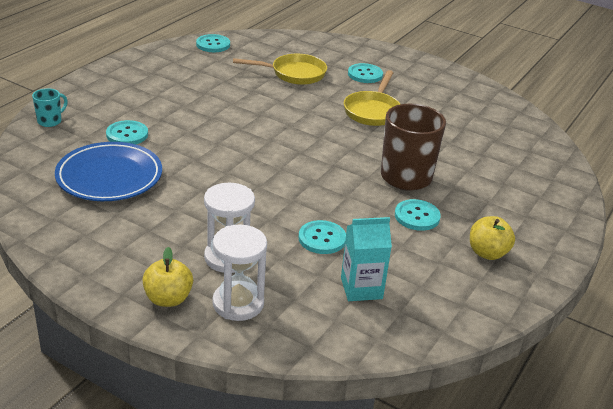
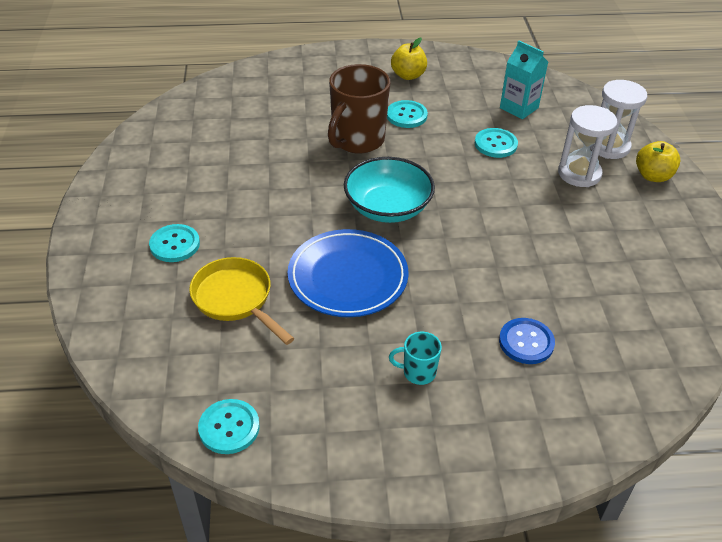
camera: 125 degrees left, 10 degrees up
(50, 121) = (591, 427): turquoise mug -> turquoise mug (418, 372)
(109, 176) = (597, 301): blue plate -> blue plate (348, 277)
(127, 134) = (526, 342): turquoise button -> blue button
(308, 150) = (387, 207): none -> turquoise bowl
(372, 111) = (260, 203): yellow pan -> none

